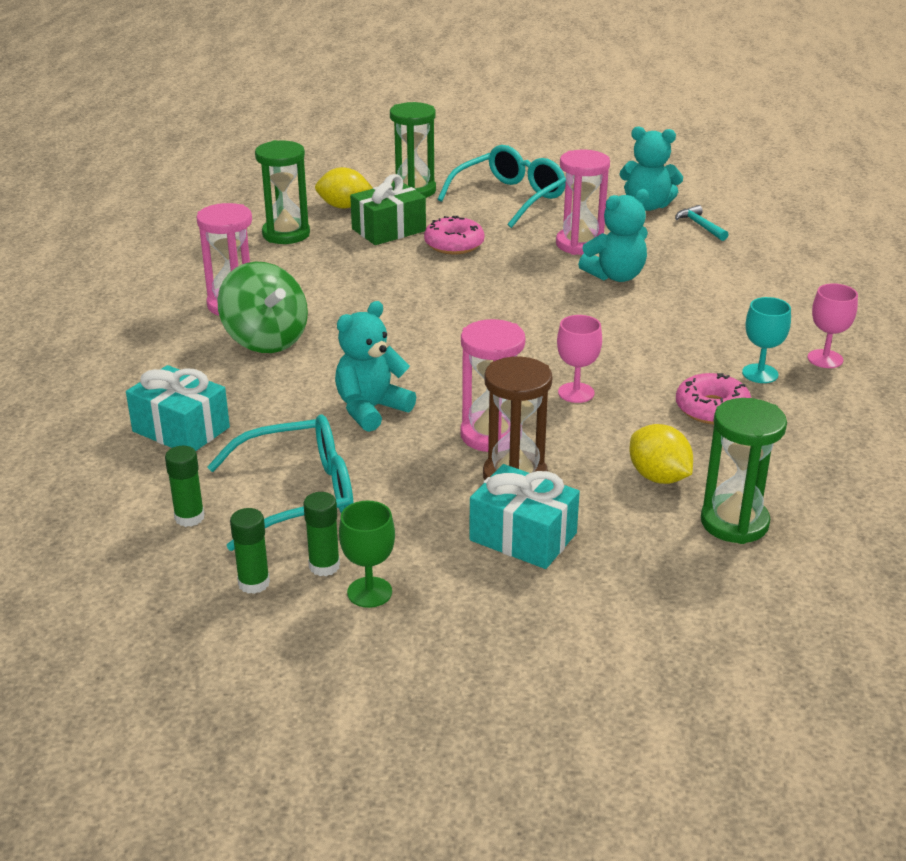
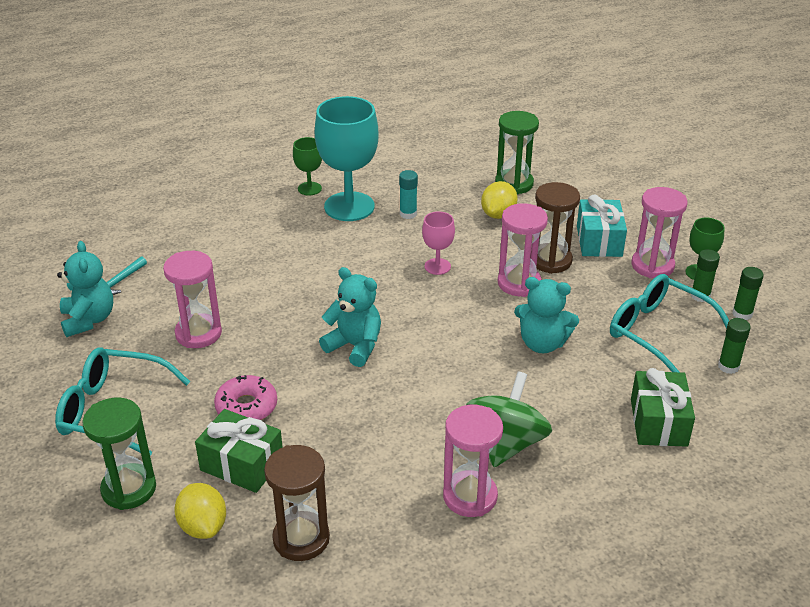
camera: 120 degrees left, 5 degrees up
(181, 429) = (658, 422): turquoise gift -> green gift
(286, 234) = (301, 539): green hourglass -> brown hourglass
(425, 557) = (652, 266): none -> pink hourglass
(616, 276) = (248, 298): turquoise teddy bear -> turquoise teddy bear (355, 346)
(712, 409) = (408, 214): pink donut -> turquoise glue stick
(760, 373) = (349, 206): turquoise goblet -> turquoise goblet, size x2.06
(825, 359) = (309, 188): pink goblet -> green goblet

